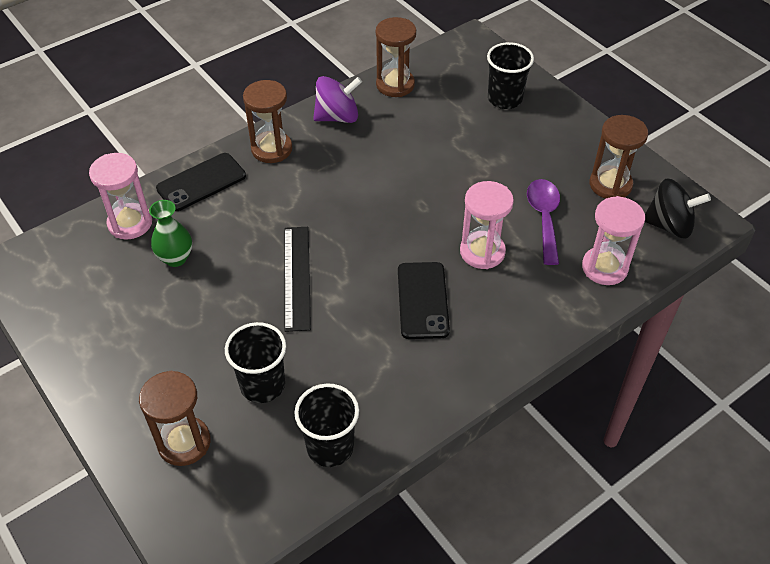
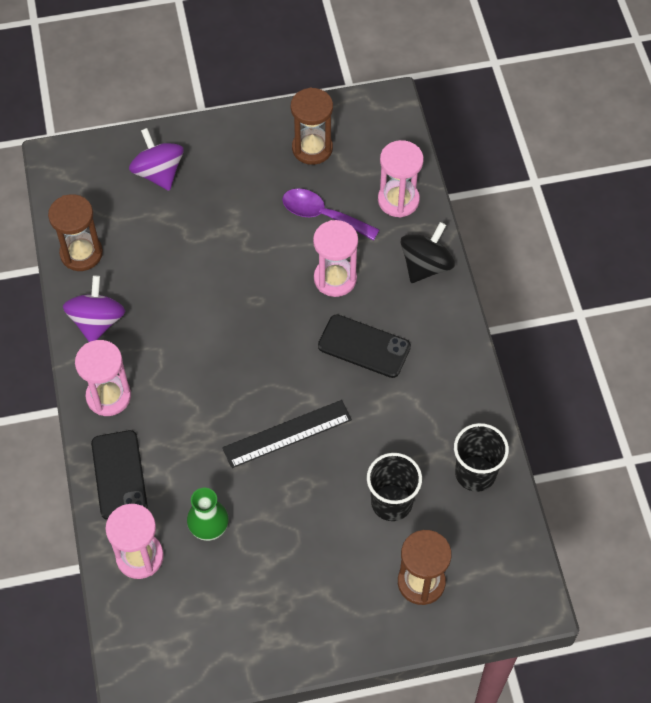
camera: 65 degrees left, 10 degrees up
(271, 149) = (108, 396): brown hourglass -> pink hourglass
(297, 277) = (287, 434): black ruler -> black ruler turned 45 degrees counterclockwise
(505, 99) = (158, 173): black cup -> purple spinning top
(669, 225) = (379, 132): black spinning top -> black spinning top (425, 265)

